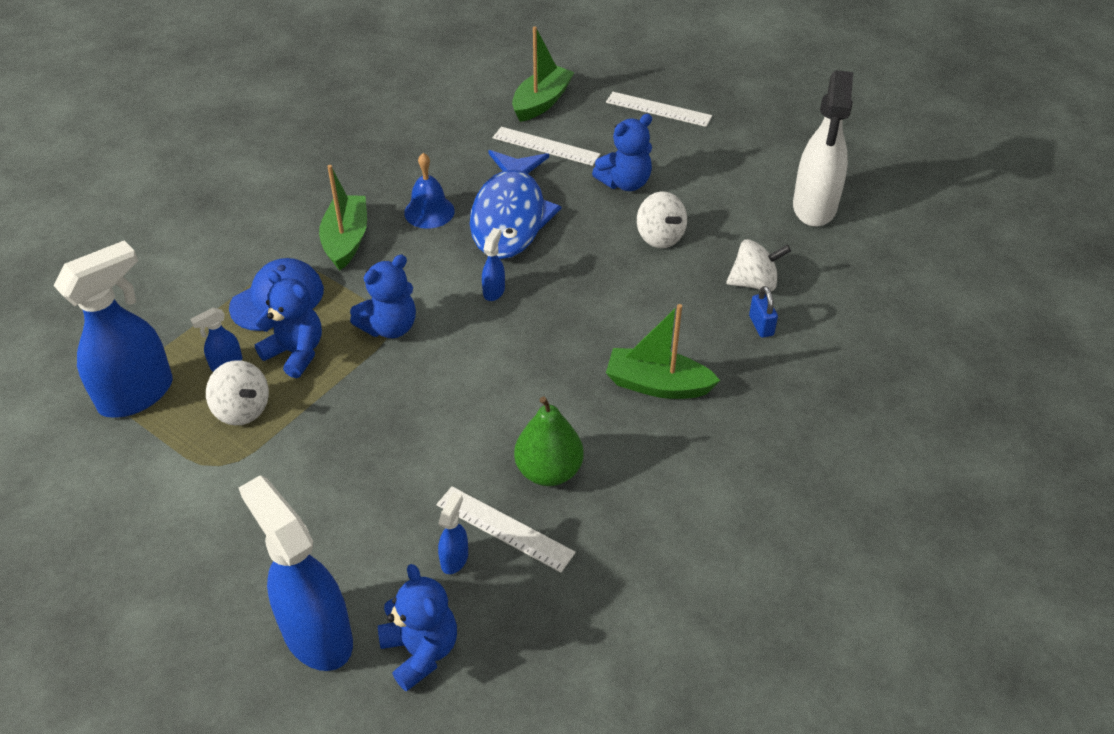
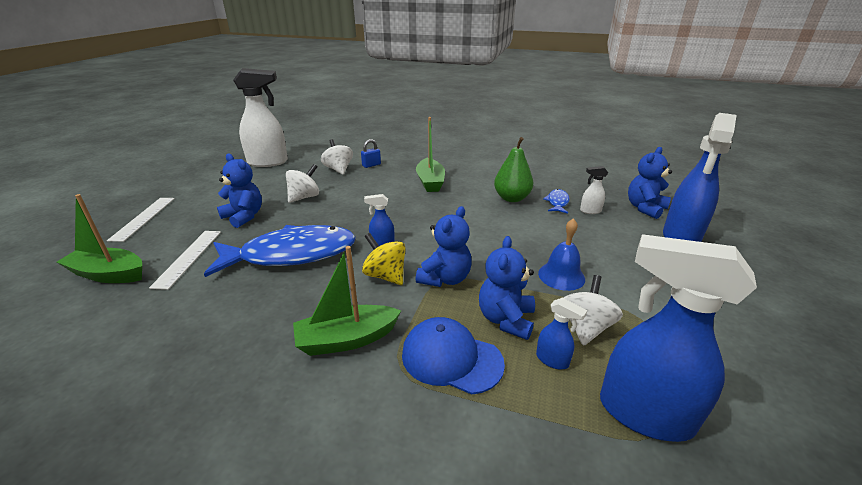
camera: 110 degrees left, 15 degrees down
(389, 327) = (445, 278): blue teddy bear -> blue teddy bear turned 90 degrees clockwise
(425, 281) = (385, 276): none -> yellow spinning top
(429, 211) = (291, 298): blue bell -> blue bell (561, 276)
(454, 559) = (590, 211): blue spray bottle -> white spray bottle
(505, 528) = (557, 202): white ruler -> blue fish

